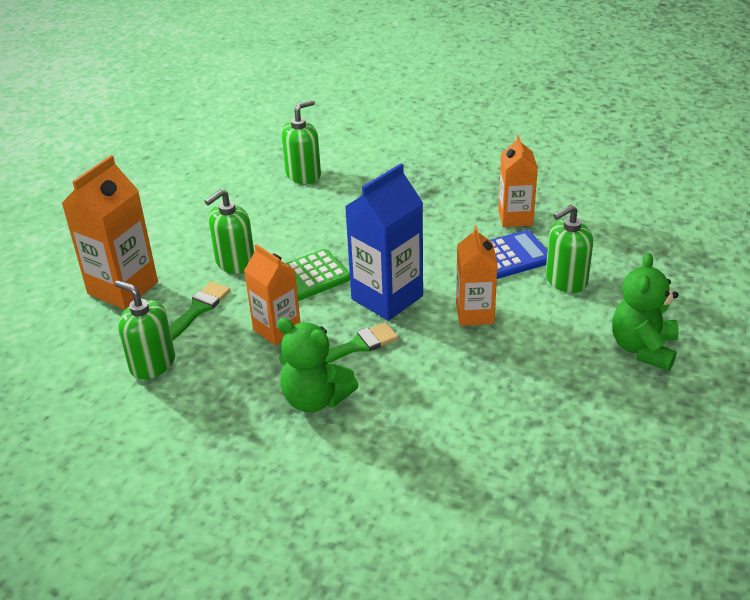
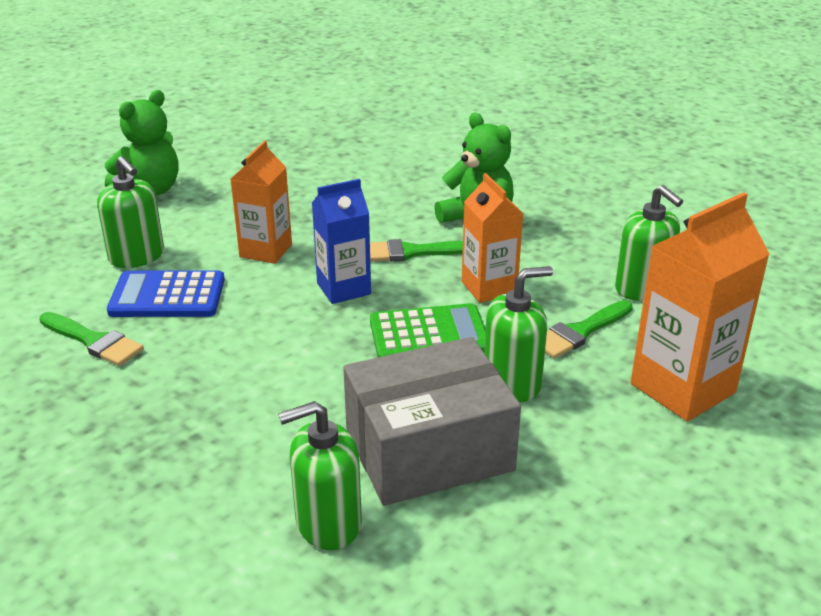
camera: 160 degrees left, 5 degrees down
(270, 215) = (429, 450): none -> grey box
(387, 297) = (343, 288): blue carton -> blue carton, size x0.65
(515, 217) = (94, 341): orange carton -> green brush
(566, 280) = (137, 256): green soap dispenser -> green soap dispenser turned 60 degrees clockwise

